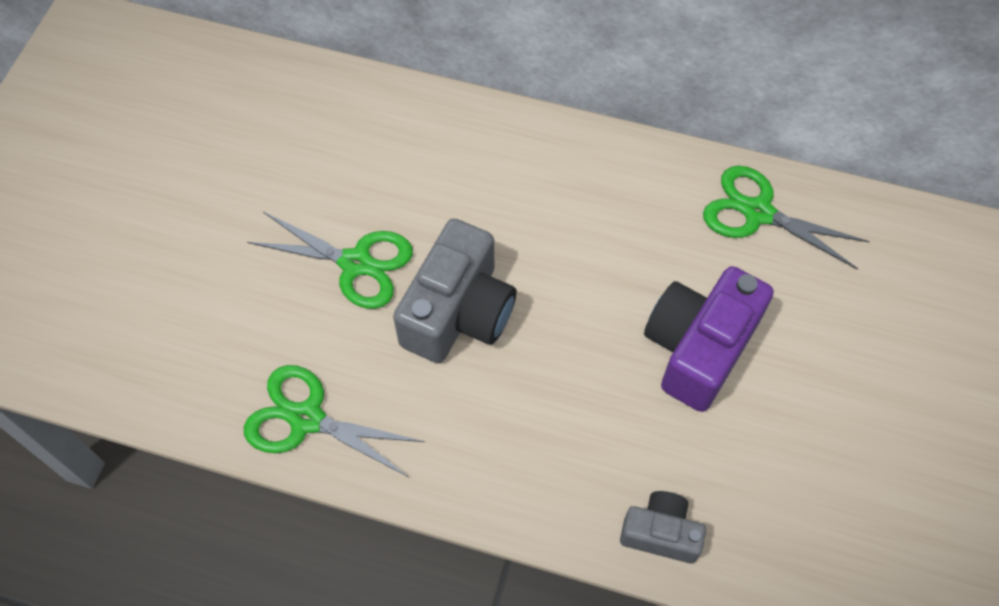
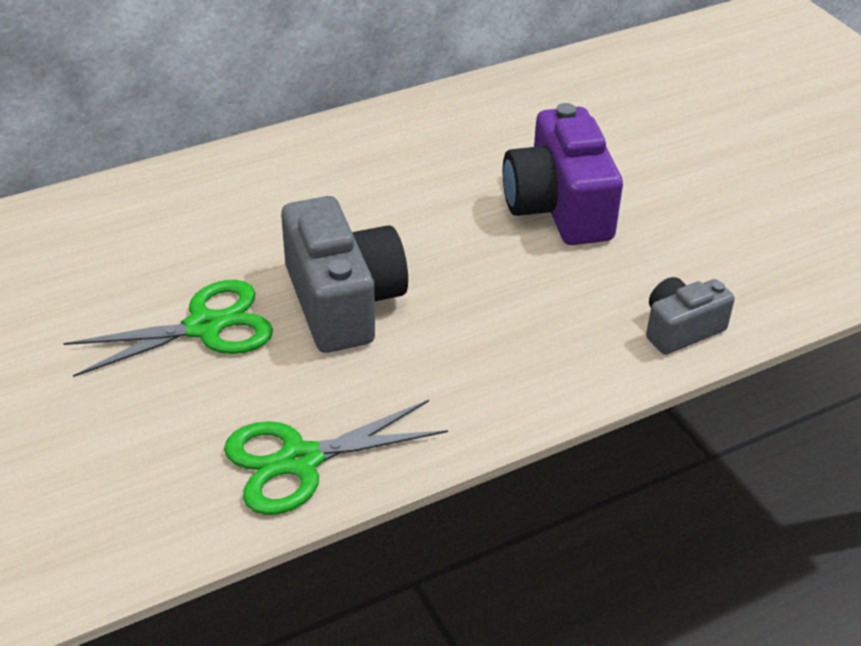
camera: 45 degrees left, 20 degrees down
(758, 213) = (495, 109): green scissors -> none

